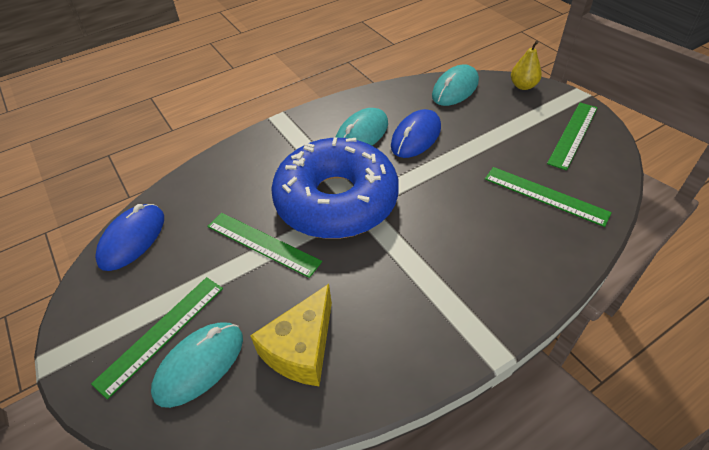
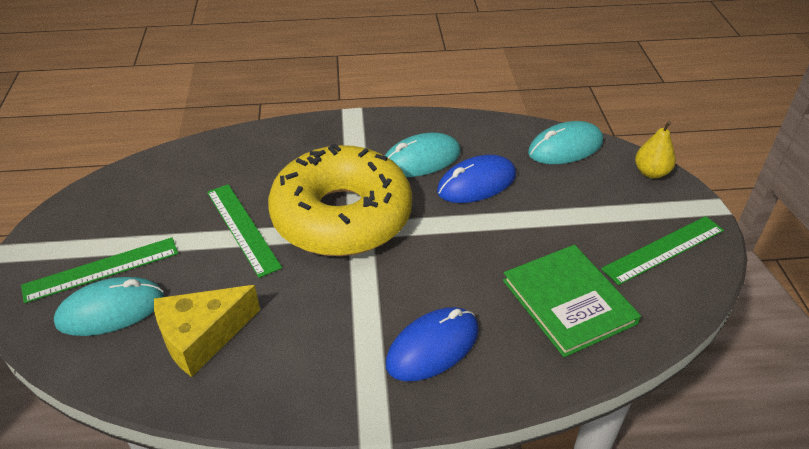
camera: 25 degrees right, 5 degrees down
(132, 239) = (138, 177): blue mouse -> blue mouse (432, 347)
(336, 200) = (342, 216): blue donut -> yellow donut
(545, 195) = (568, 301): green ruler -> green book

